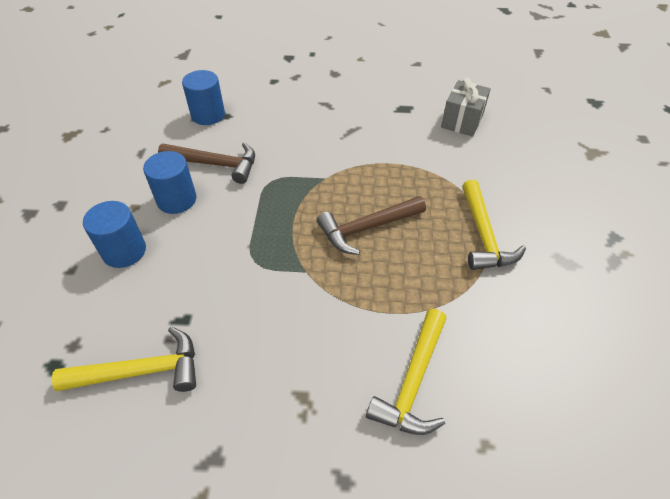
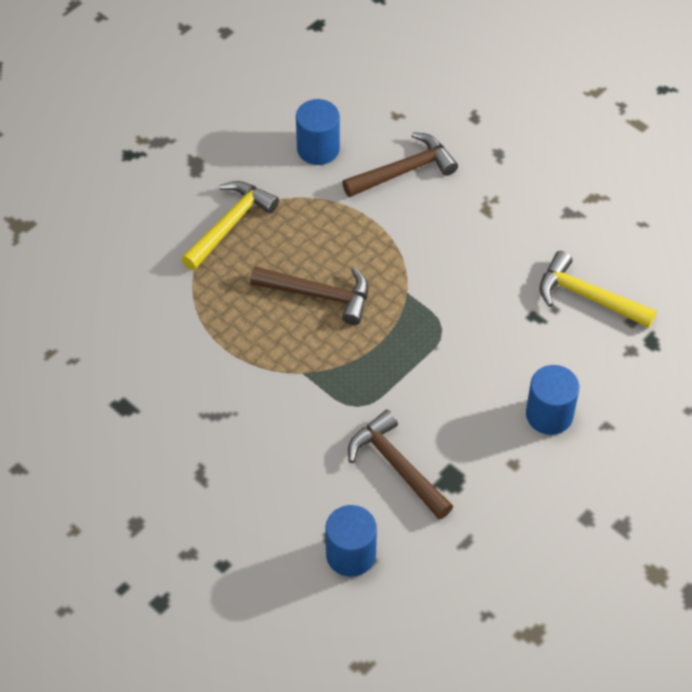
camera: 140 degrees left, 5 degrees up
(176, 200) = (467, 444): blue cylinder -> blue cylinder (318, 149)
(413, 381) = (404, 171): yellow hammer -> brown hammer
(462, 121) = (87, 346): grey gift -> none

